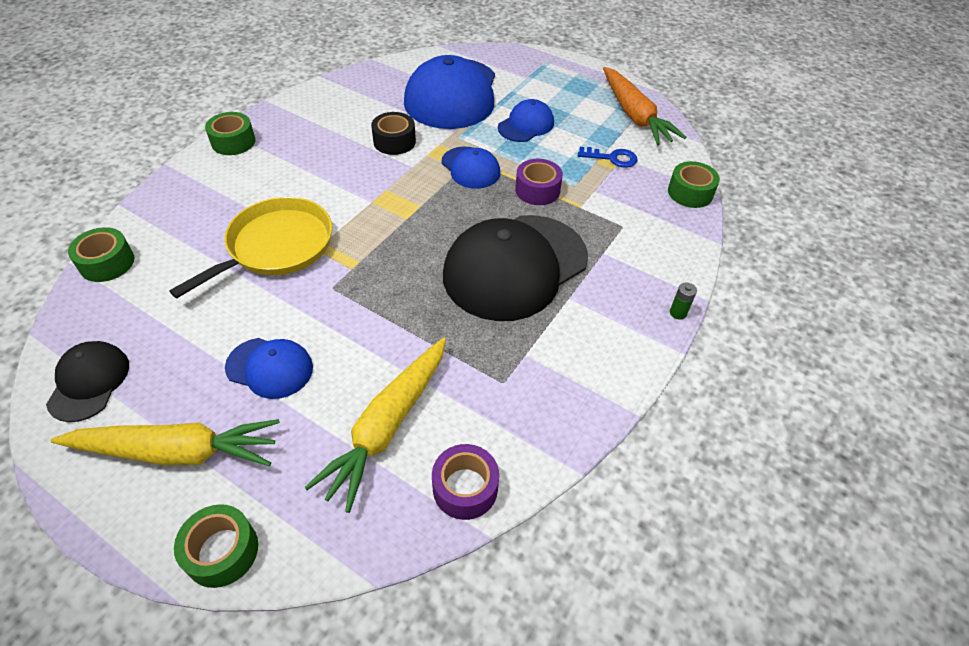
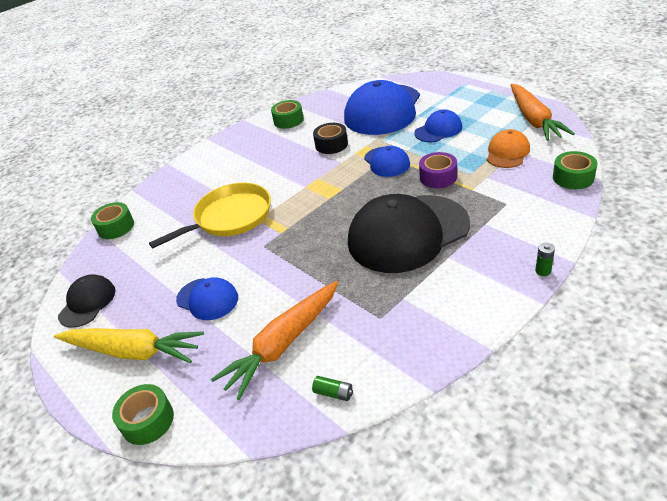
camera: 20 degrees right, 10 degrees down
(233, 142) = (216, 148): green tape -> green tape (288, 120)
(387, 427) = (283, 344): yellow carrot -> orange carrot
(465, 488) = (333, 393): purple tape -> green battery
(612, 158) = (507, 152): blue key -> orange cap

